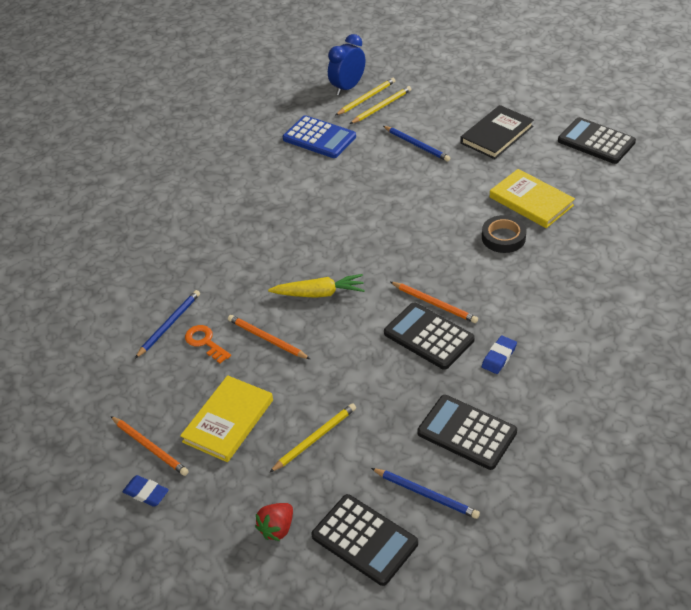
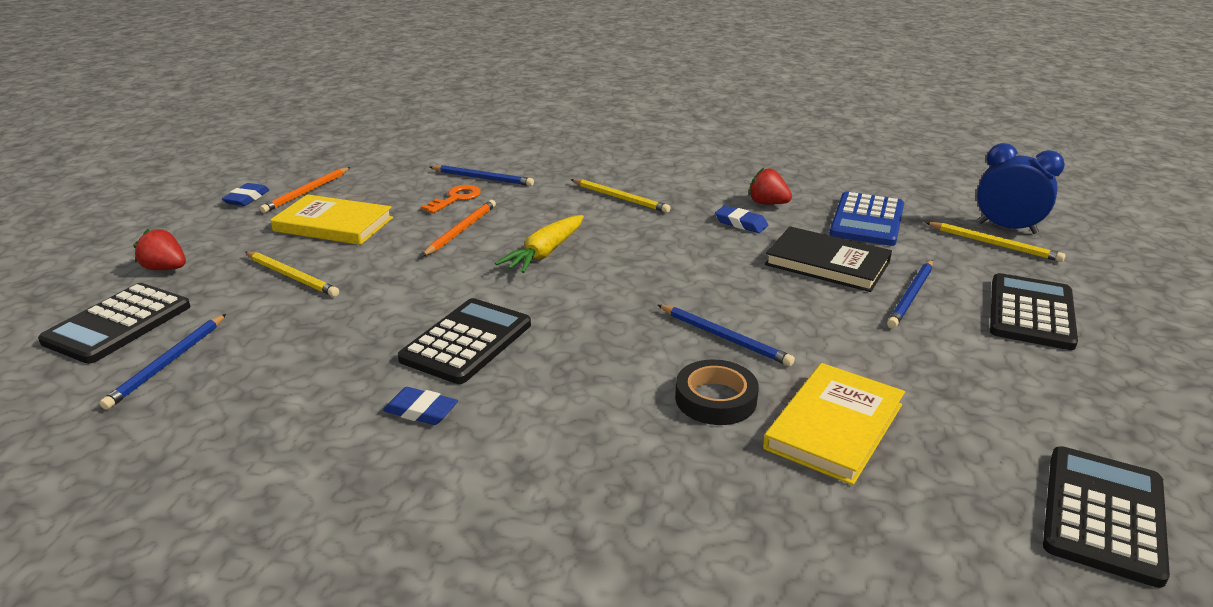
camera: 75 degrees right, 15 degrees down
(278, 175) = (767, 203): none -> red strawberry
(304, 193) = (741, 223): none -> blue eraser
(318, 293) = (545, 253): yellow carrot -> yellow carrot turned 45 degrees clockwise
(381, 107) = (985, 258): yellow pencil -> yellow pencil (620, 198)
(434, 304) = (537, 341): orange pencil -> none
(445, 224) = (724, 337): none -> blue pencil
(467, 432) = (268, 389): black calculator -> black calculator (1031, 313)
(496, 135) = (1008, 374): black book -> black book (827, 263)

